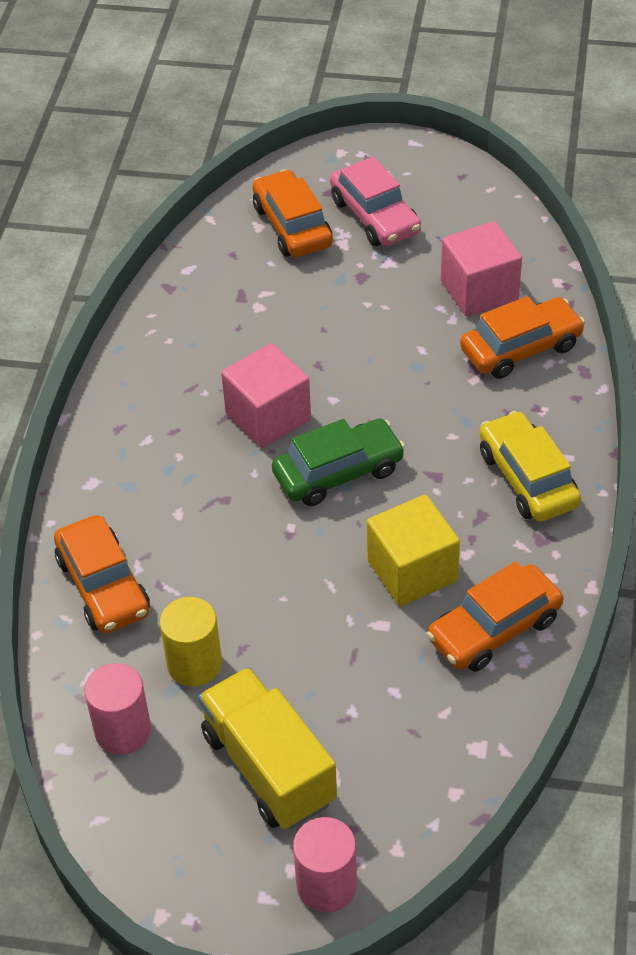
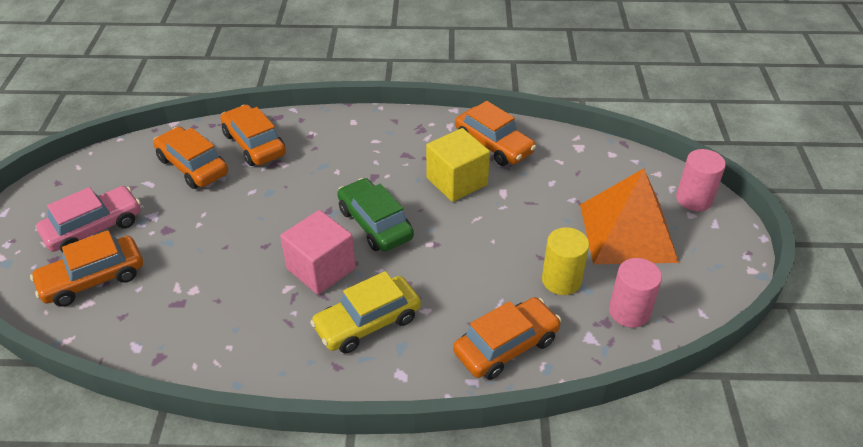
camera: 100 degrees left, 5 degrees down
(268, 767) = (627, 232): yellow truck -> orange pyramid
(479, 290) = (193, 166): pink cube -> orange car
(527, 478) = (372, 137): yellow car -> yellow car (367, 322)

